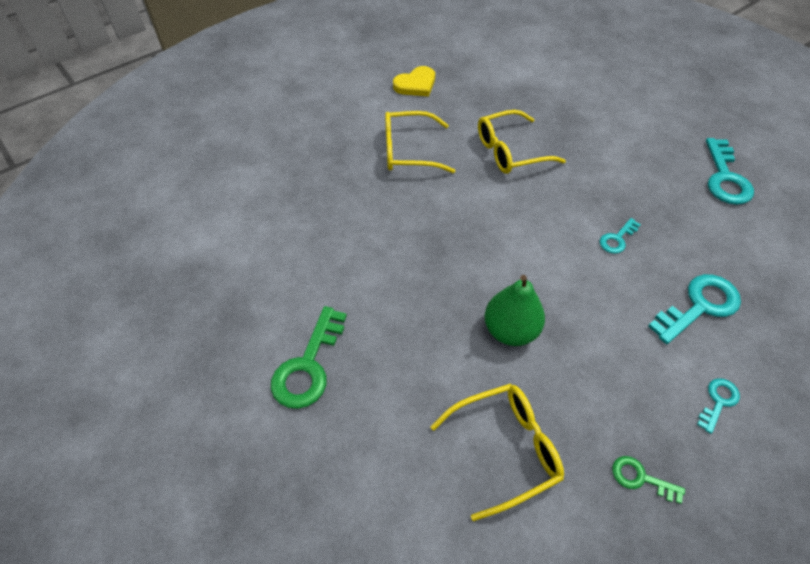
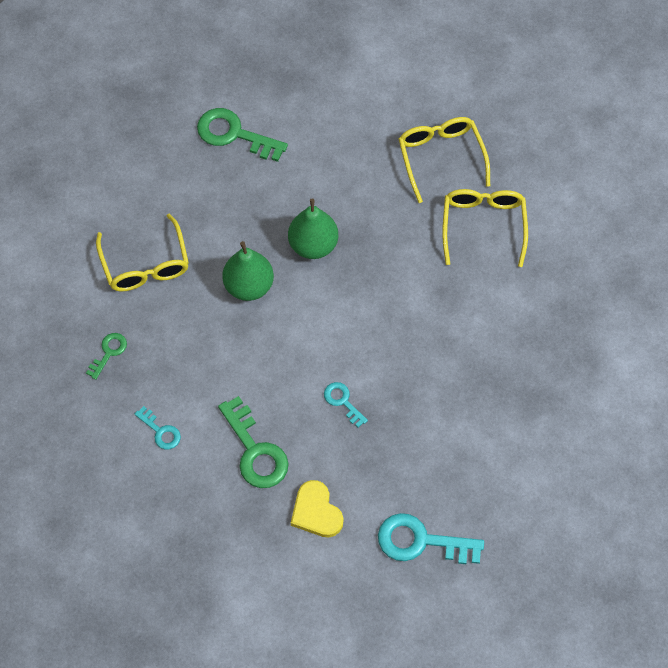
camera: 95 degrees right, 10 degrees up
(416, 84) = (601, 243): yellow heart -> yellow heart (316, 512)
(449, 275) = (313, 245): none -> green pear
(510, 151) = (477, 325): yellow glasses -> yellow glasses (441, 157)
(699, 306) = (255, 450): turquoise key -> green key

